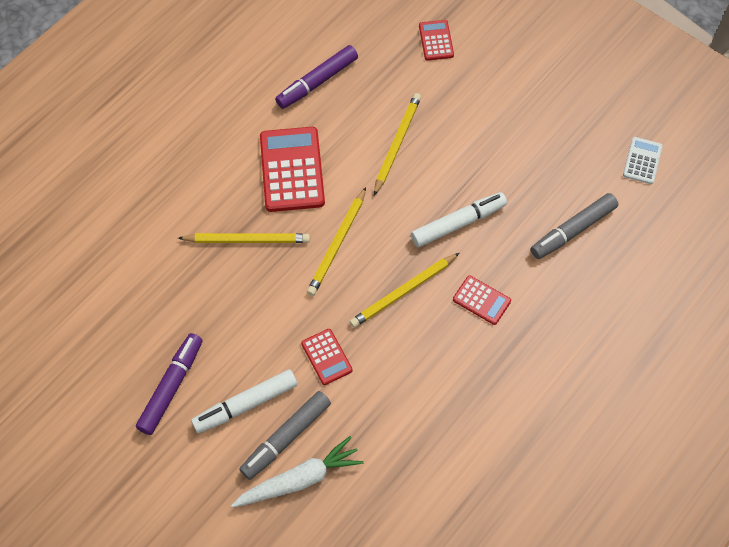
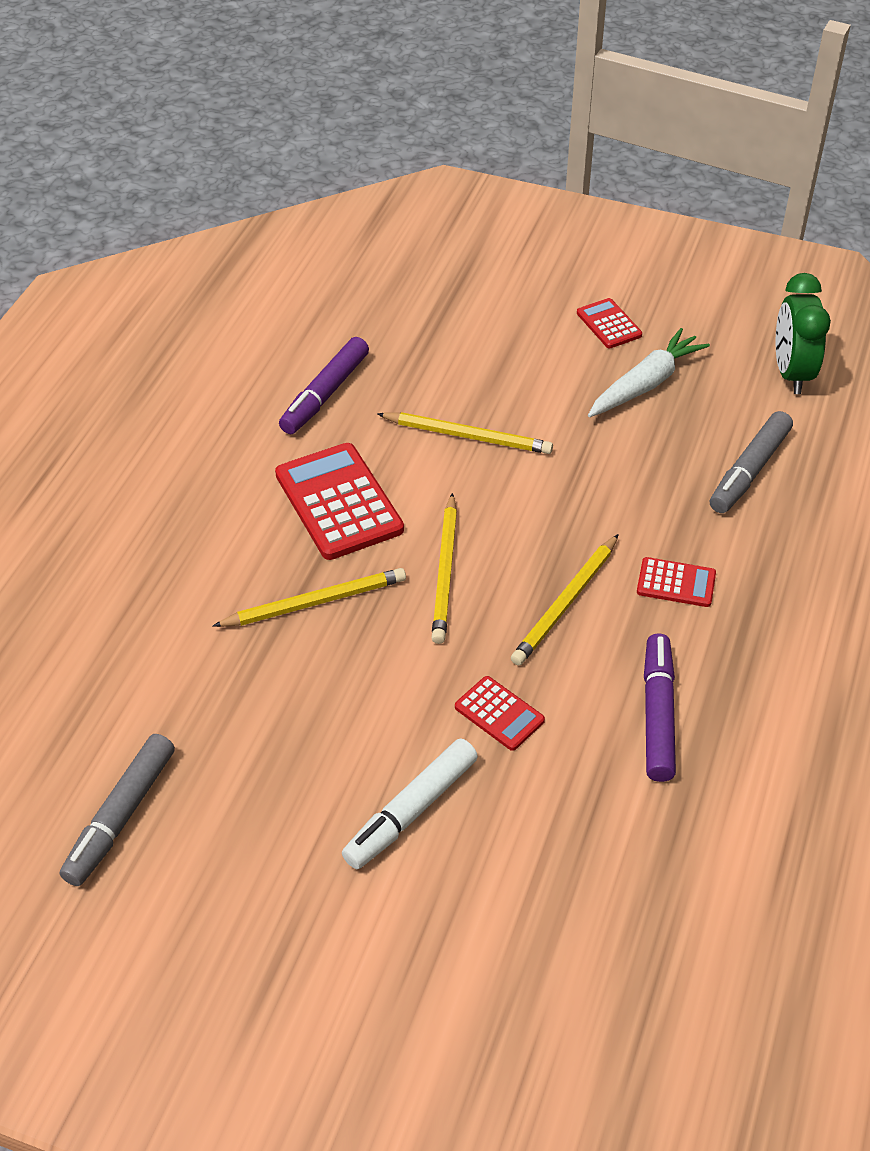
camera: 20 degrees left, 15 degrees down
(171, 387) = (287, 822): purple marker -> purple marker (658, 714)
(286, 438) = (492, 836): grey marker -> grey marker (121, 816)
(299, 479) = (539, 885): white carrot -> white carrot (645, 384)
(396, 144) = (468, 436): yellow pencil -> yellow pencil turned 105 degrees clockwise
(436, 40) = (461, 312): red calculator -> red calculator (608, 324)
(458, 223) = (597, 503): white marker -> none
(642, 161) = (791, 373): white calculator -> green clock

